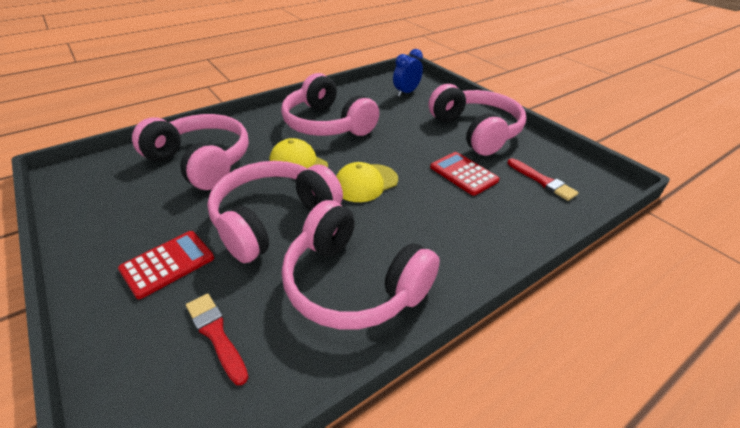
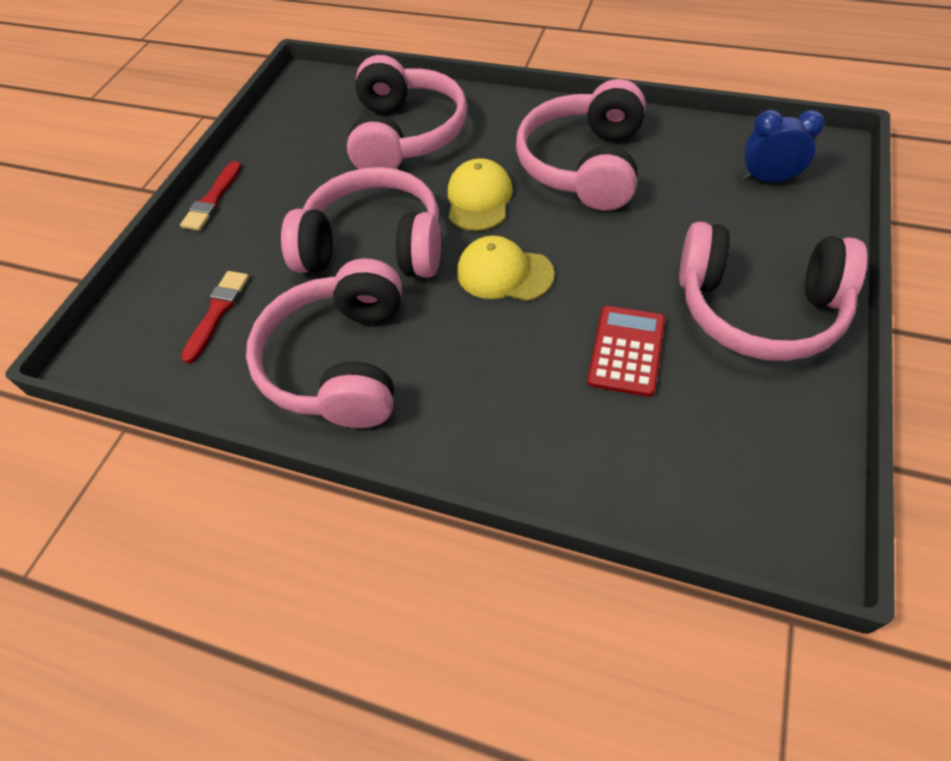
camera: 60 degrees right, 15 degrees up
(167, 264) = (262, 226): red calculator -> none
(476, 131) = (758, 309): pink headphones -> pink headphones turned 75 degrees clockwise
(542, 181) = (710, 447): red brush -> red brush (212, 200)

